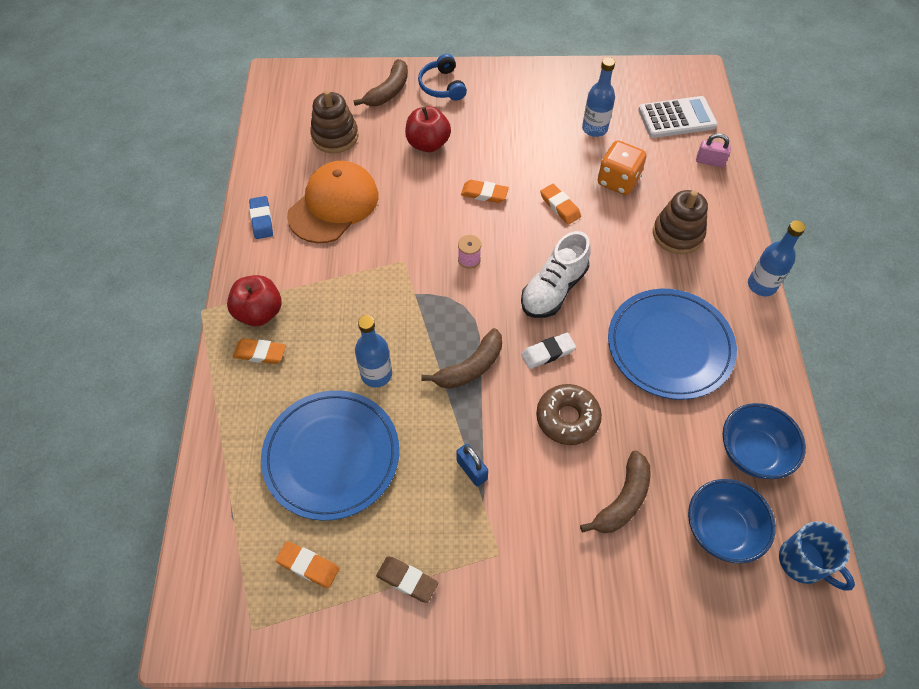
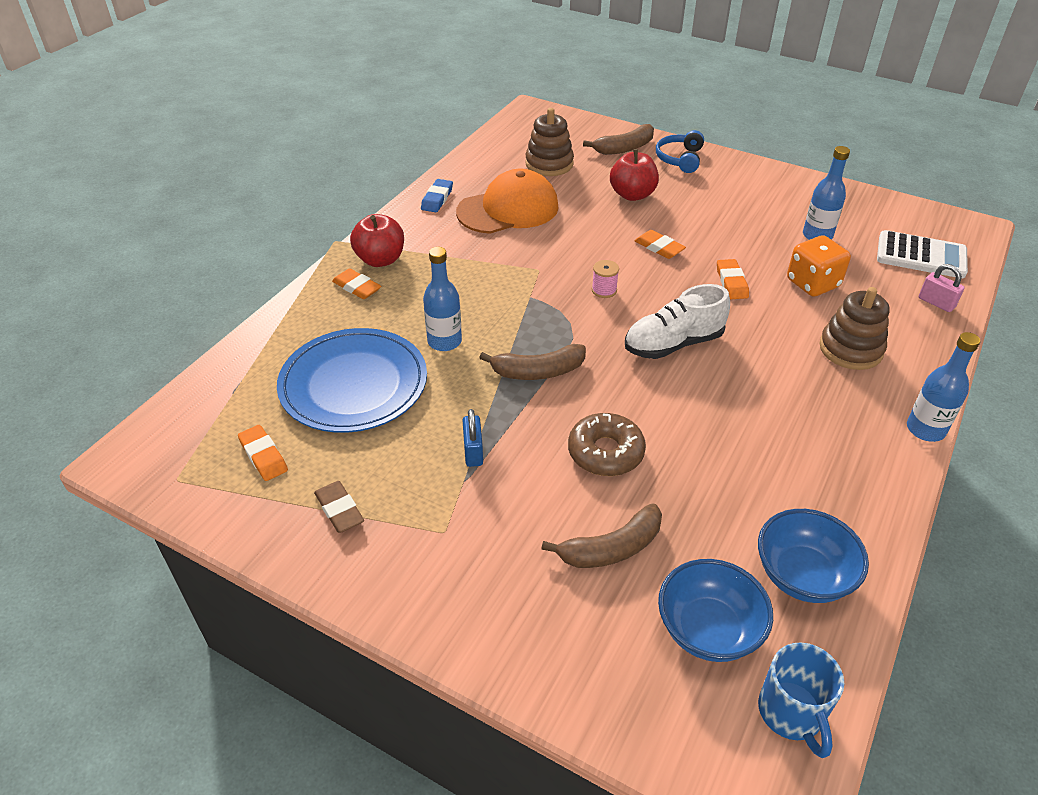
camera: 30 degrees right, 15 degrees down
(548, 353) = (627, 391): white eraser -> none
(669, 346) = (769, 439): blue plate -> none

